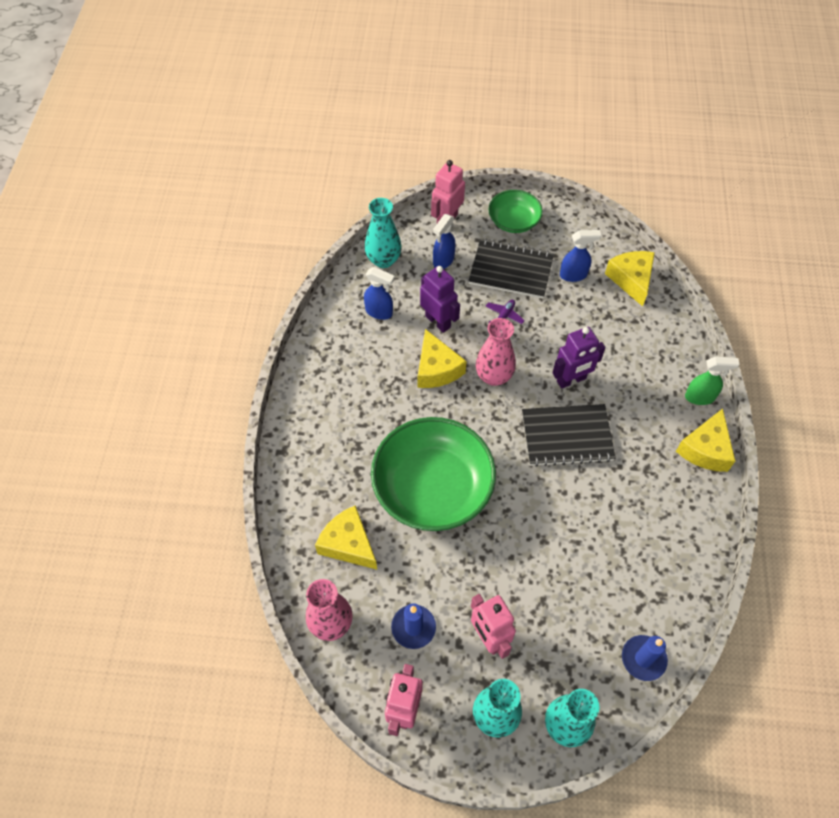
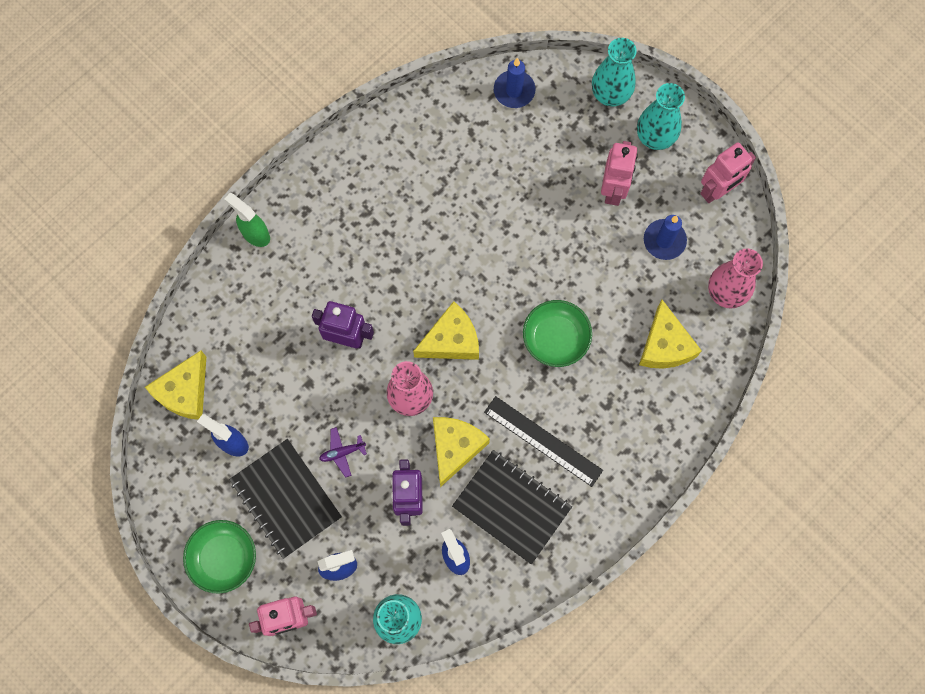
camera: 140 degrees left, 15 degrees up
(382, 414) = (543, 441): none -> black ruler
(432, 487) = (556, 338): green bowl -> green bowl, size x0.53
(567, 436) = (402, 291): black notebook -> black notebook (512, 507)
(705, 449) = (302, 190): yellow cheese -> yellow cheese (451, 340)

